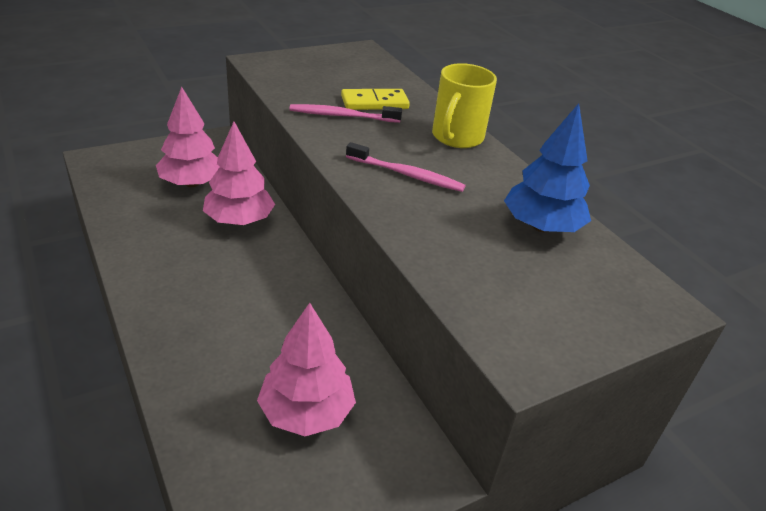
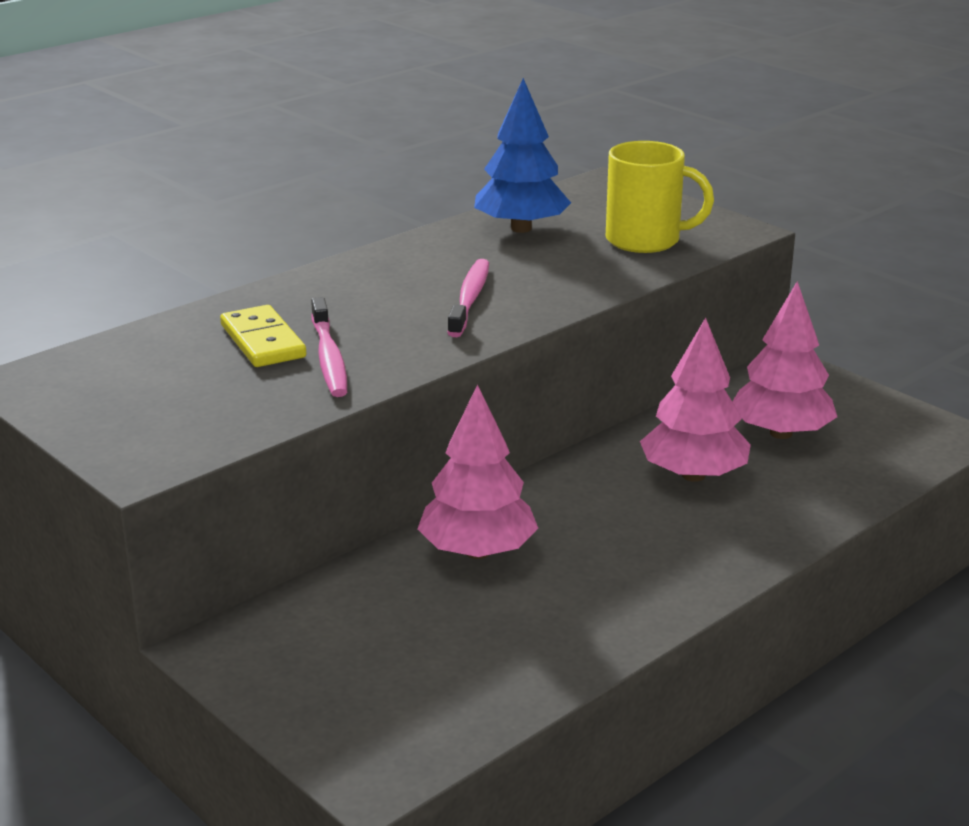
camera: 100 degrees left, 10 degrees down
(192, 183) = (397, 627): pink tree -> pink tree (693, 475)
(456, 137) = (340, 279): yellow mug -> yellow mug (645, 240)

